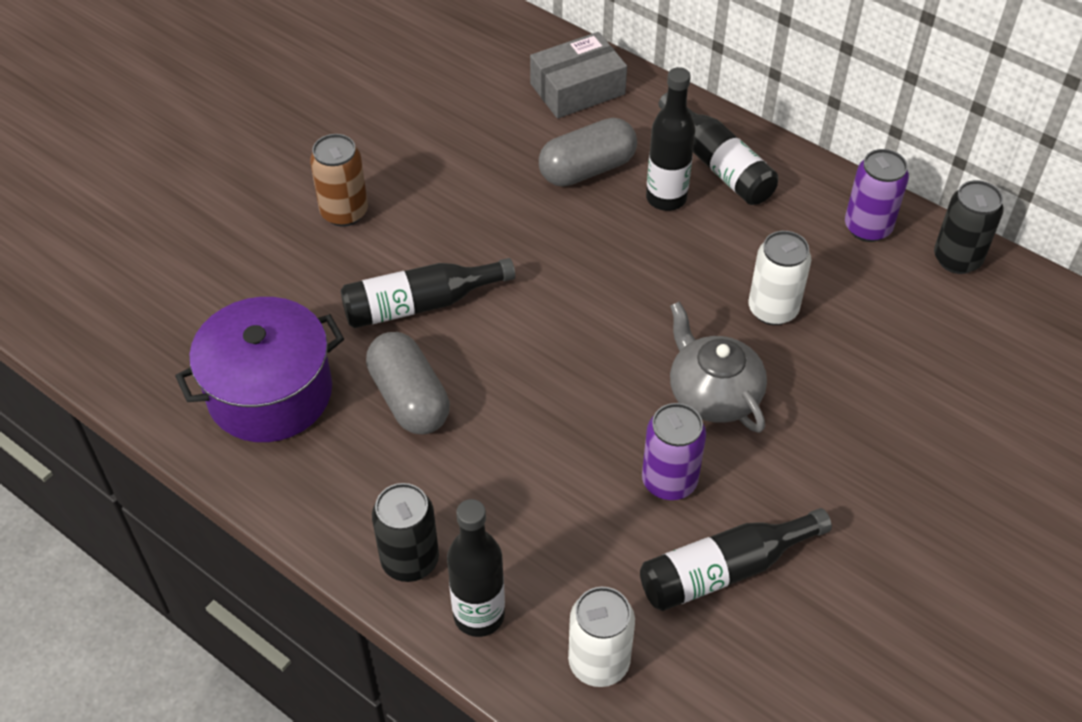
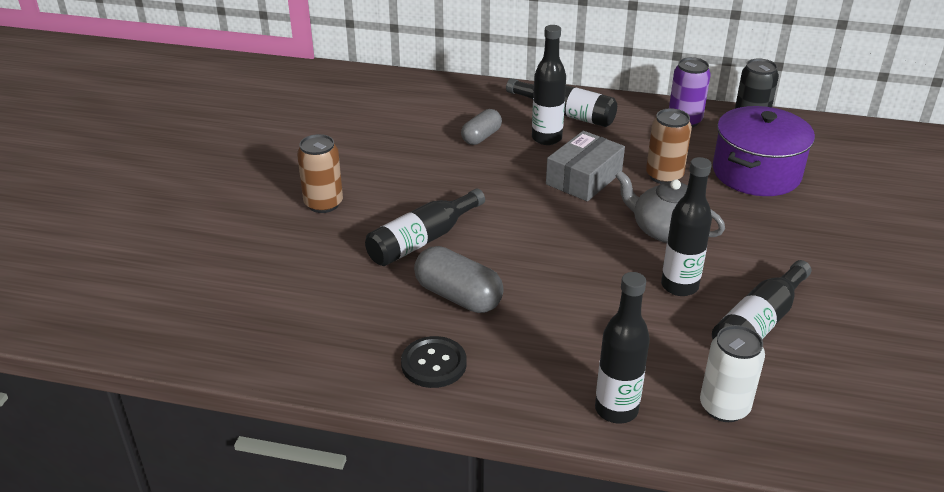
camera: 25 degrees left, 15 degrees down
(270, 393) = (346, 326): purple pot -> purple pot (756, 173)
(328, 478) = (434, 364): none -> black button
(410, 560) = (537, 394): black can -> none
(577, 89) = (440, 98): grey box -> grey box (584, 178)
(587, 169) = (481, 137): grey capsule -> grey capsule, size x0.66
(669, 481) = (679, 286): purple can -> black bottle
(773, 309) = (664, 176): white can -> brown can

